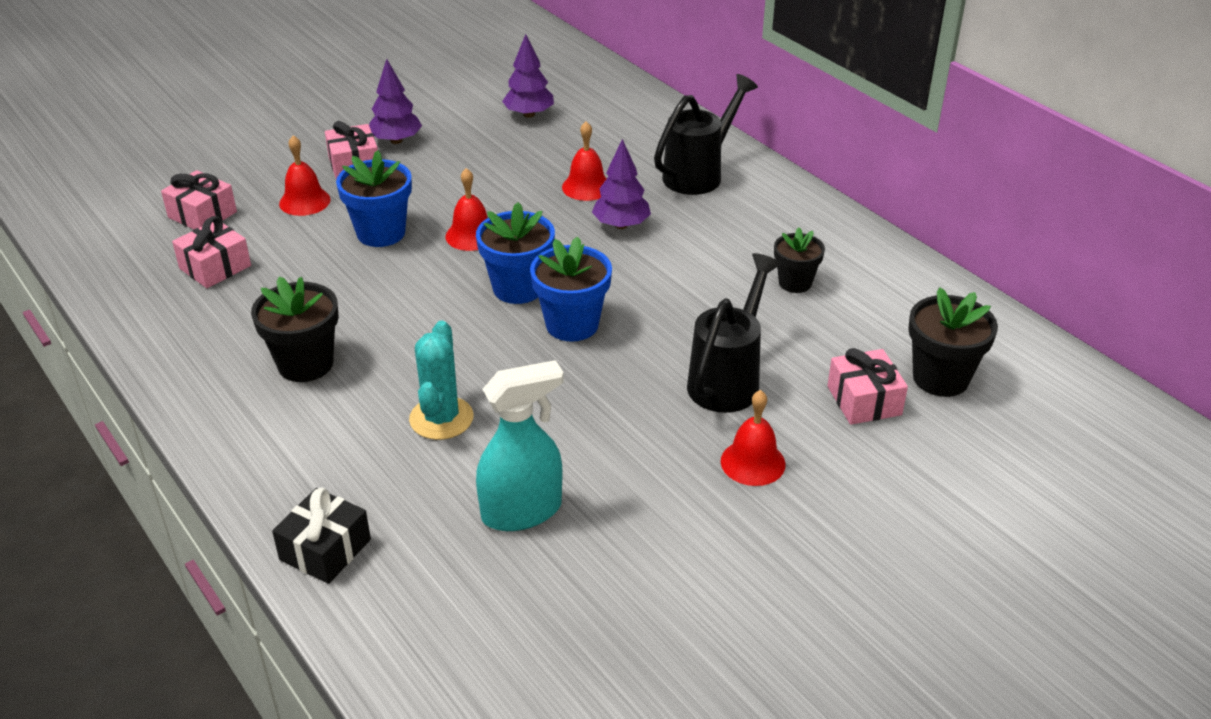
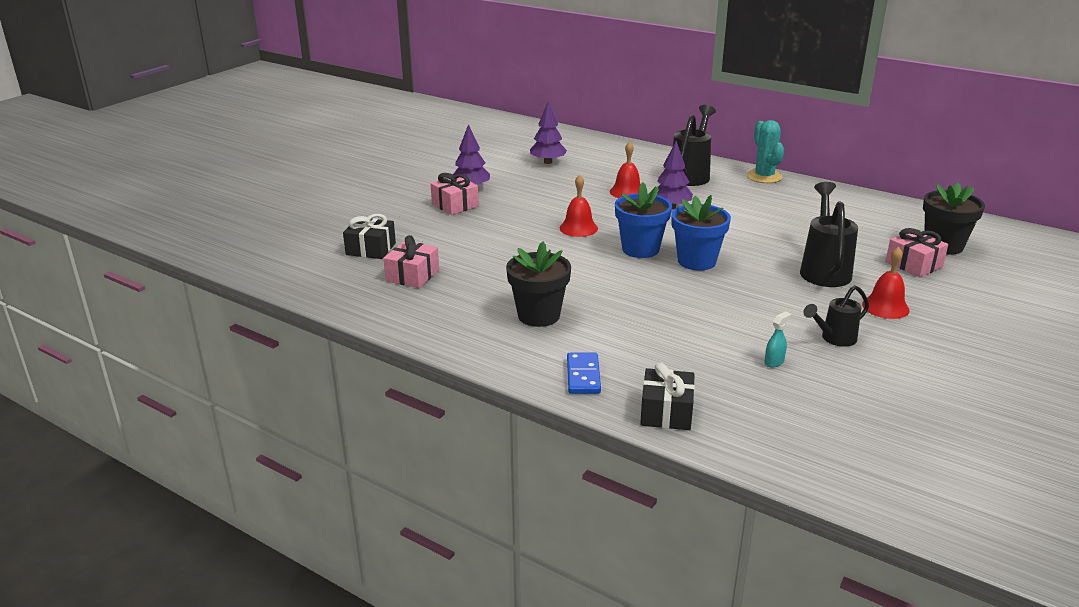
camera: 20 degrees left, 10 degrees down
(202, 215) = (371, 249): pink gift -> black gift
(278, 468) = (583, 376): none -> blue domino
(304, 201) = (440, 229): red bell -> none
(381, 233) = (514, 237): blue flower pot -> none
(441, 418) = (666, 325): turquoise cactus -> turquoise cactus (764, 177)
(522, 511) = (774, 362): turquoise spray bottle -> turquoise spray bottle, size x0.41
(633, 496) = (834, 339): none -> black watering can
(795, 283) = (809, 217): black flower pot -> none

